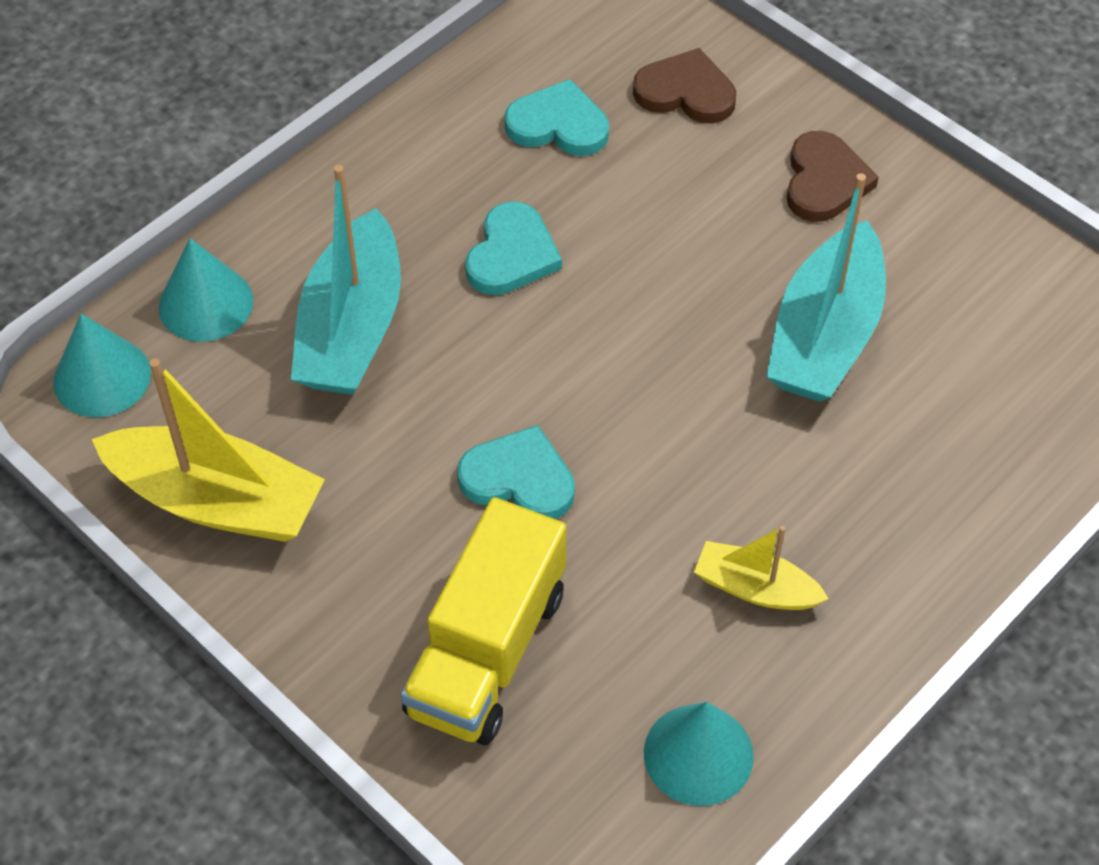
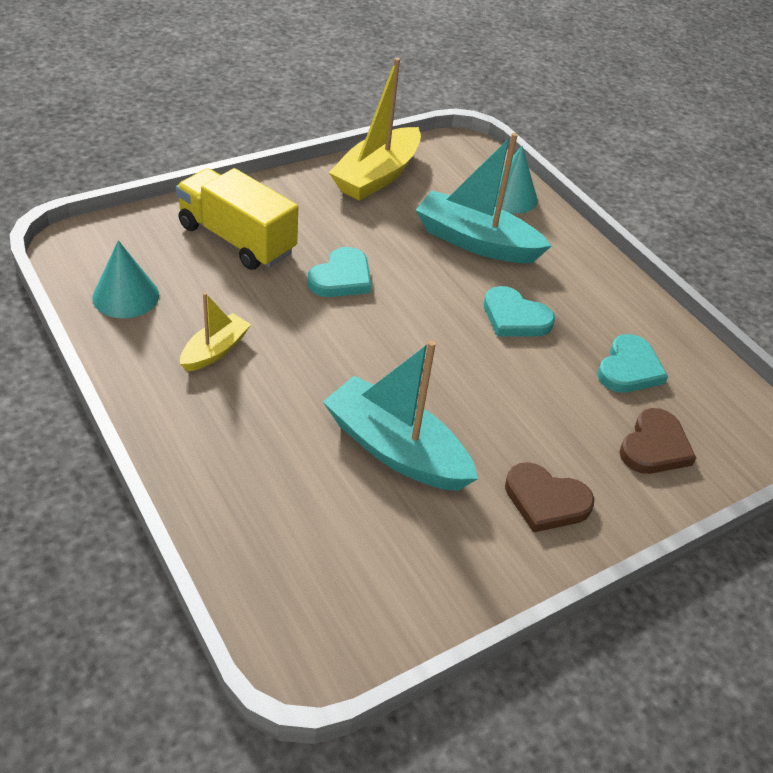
camera: 100 degrees right, 10 degrees down
(102, 377) = (471, 157): turquoise cone -> none

